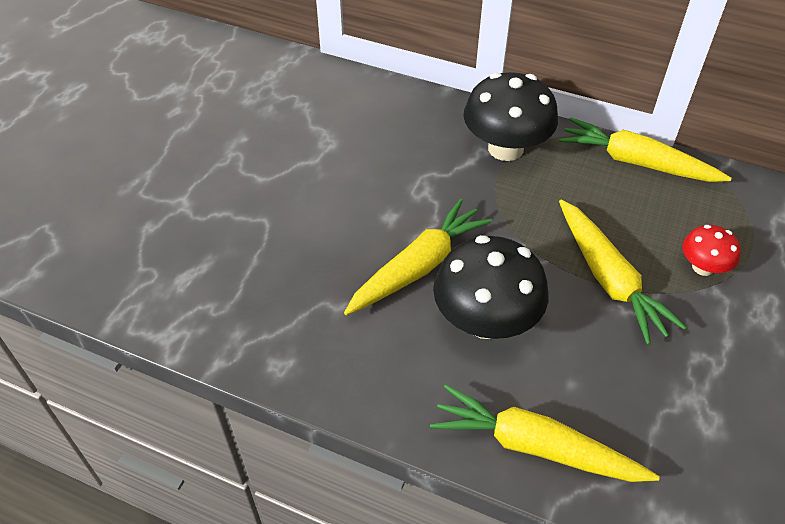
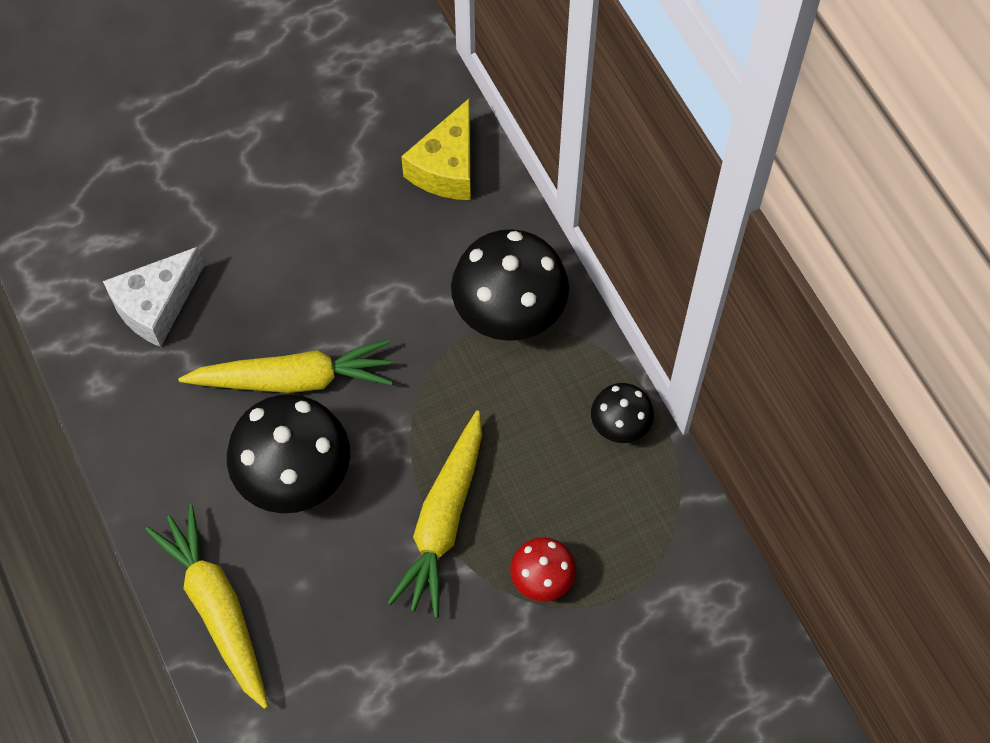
camera: 40 degrees right, 15 degrees up
(271, 288) = (156, 305): none -> white cheese
(382, 104) = (446, 167): none -> yellow cheese
(636, 162) = (620, 425): yellow carrot -> black mushroom

